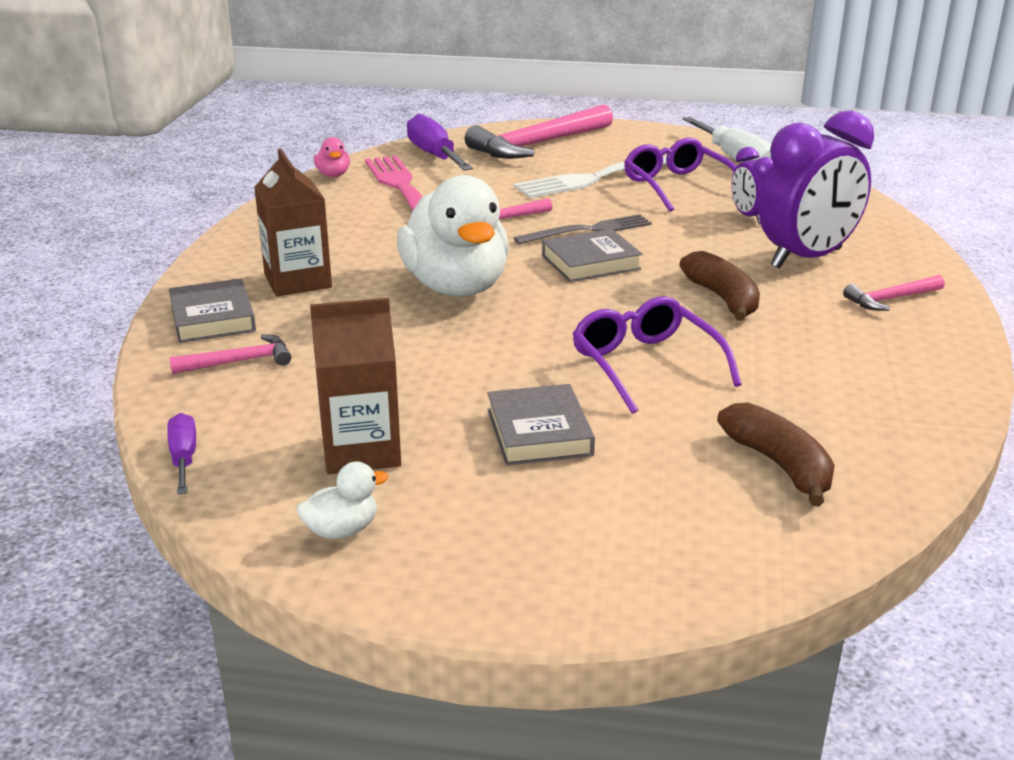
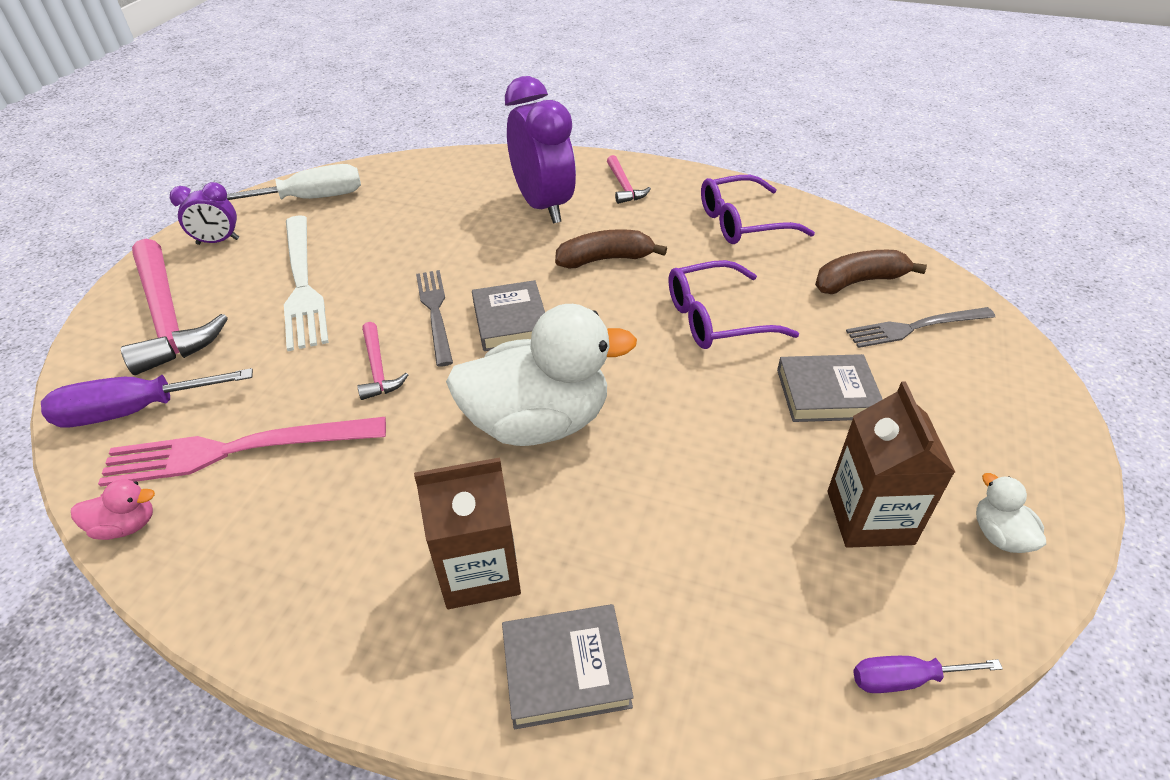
camera: 80 degrees left, 15 degrees up
(239, 361) = (688, 631): pink hammer -> none
(678, 186) = (357, 241): purple glasses -> purple glasses (743, 222)
(695, 505) = (915, 327): none -> grey fork
(749, 217) = (449, 216): purple clock -> purple clock (218, 241)

